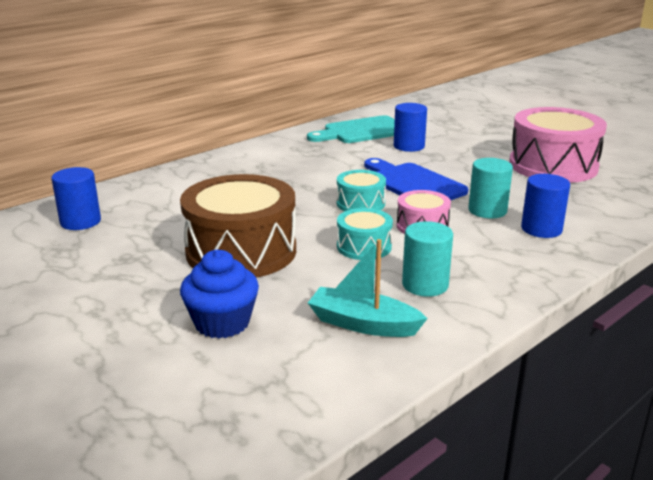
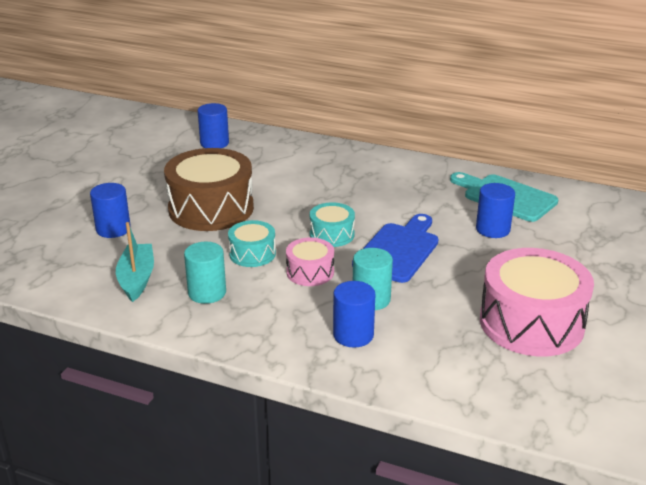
camera: 65 degrees right, 5 degrees up
(222, 323) = (113, 229): blue cupcake -> blue cylinder

